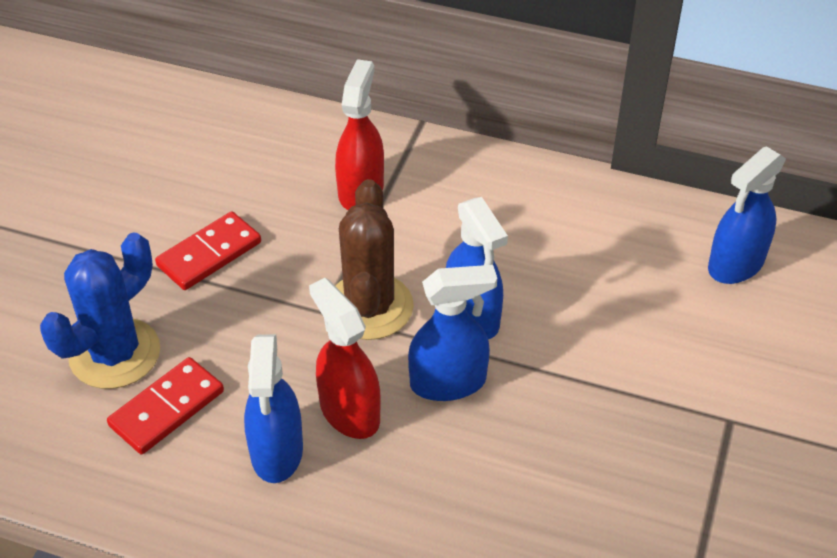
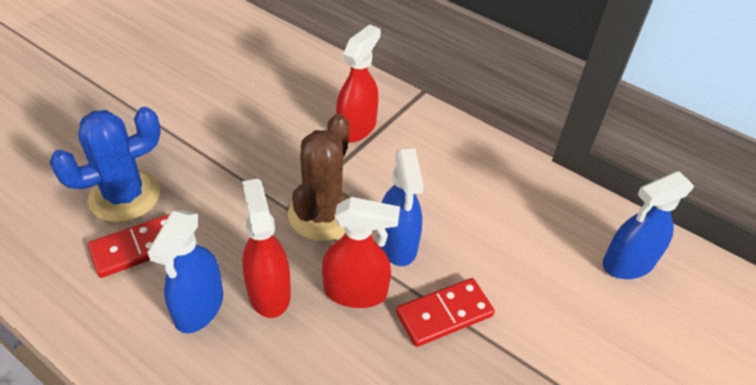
camera: 15 degrees right, 0 degrees up
(209, 254) = (228, 143): red domino -> red domino (444, 314)
(448, 382) = (356, 292): blue spray bottle -> red spray bottle

